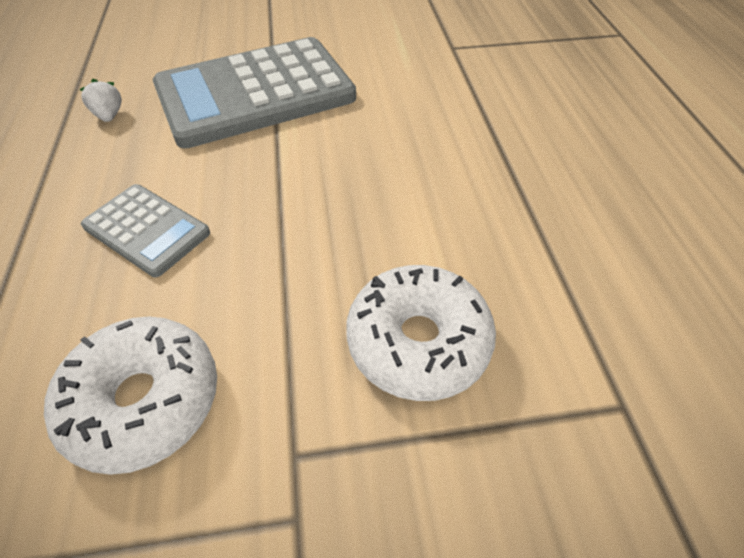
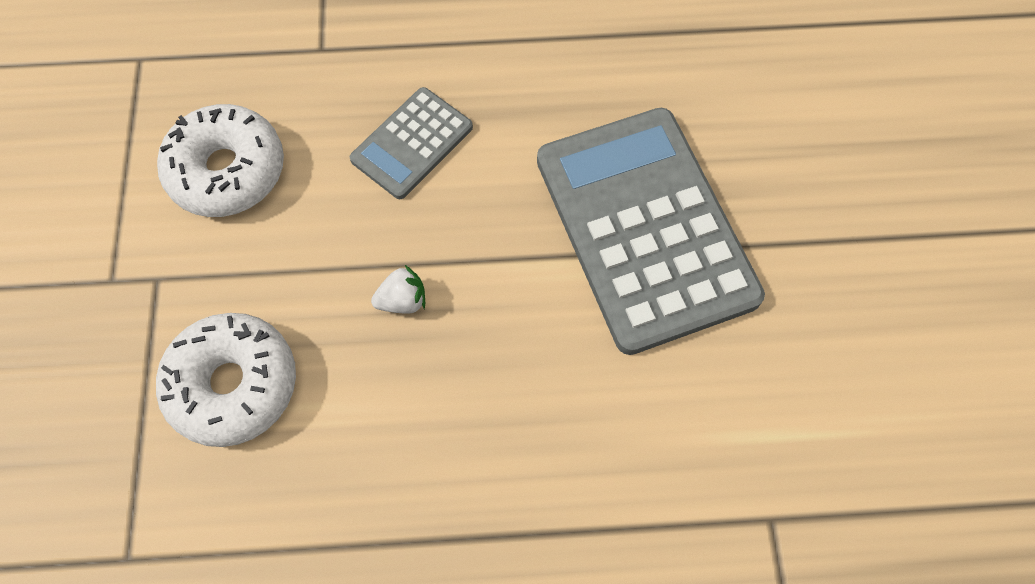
camera: 95 degrees right, 15 degrees up
(109, 115) = (604, 77): white strawberry -> white strawberry (403, 300)

